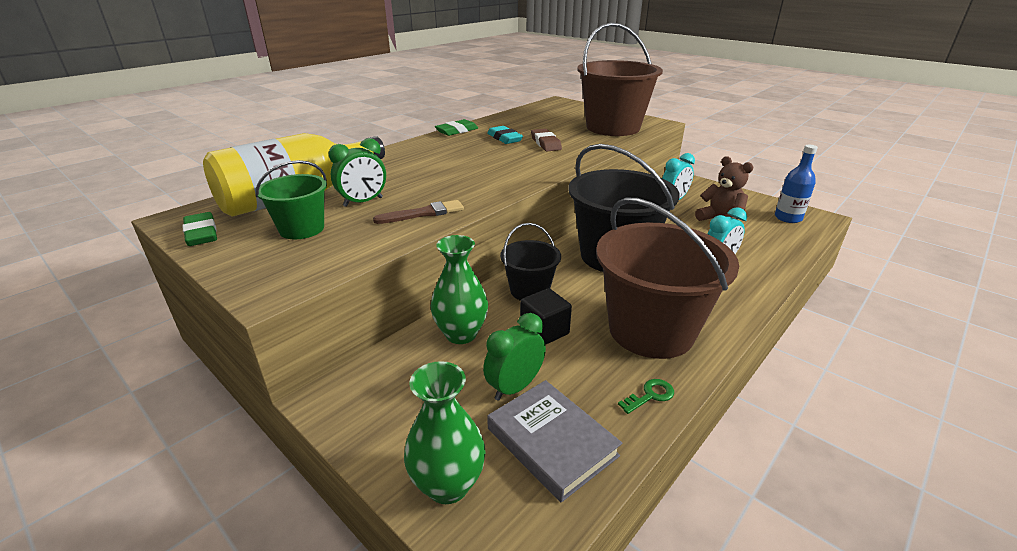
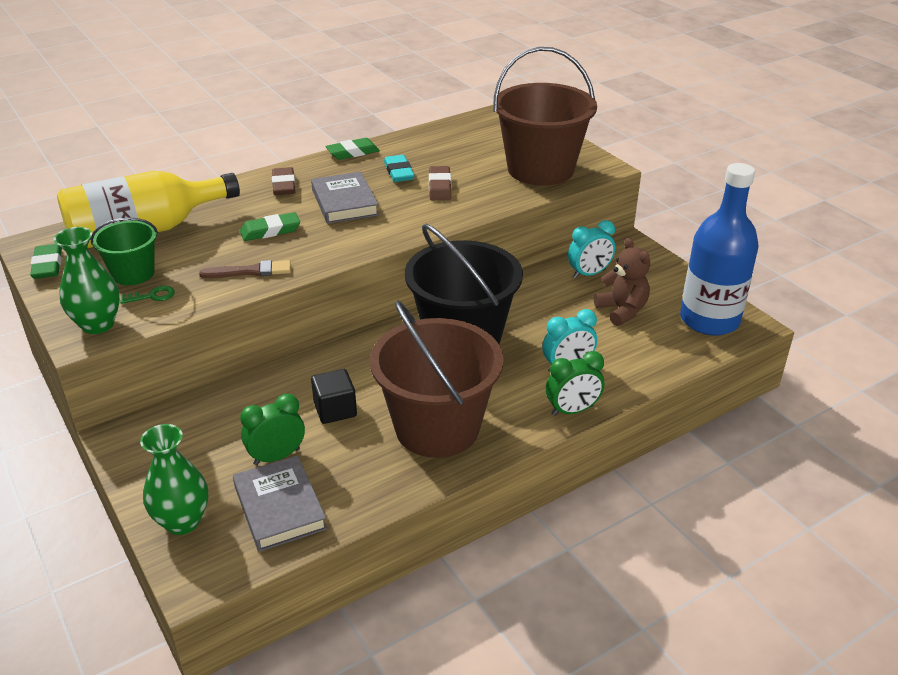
camera: 15 degrees right, 5 degrees up
(363, 202) = (202, 248): green clock -> green clock (572, 410)
(412, 154) = (284, 185): none -> brown eraser
(422, 183) = (270, 231): none -> green eraser
(461, 334) = (258, 398): green vase -> green vase (98, 324)
(474, 159) = (344, 202): none -> grey book
(529, 290) = (348, 364): black bucket -> none
(650, 395) = (389, 487): green key -> green key (152, 296)
(788, 218) = (709, 320): blue bottle -> blue bottle, size x1.84

